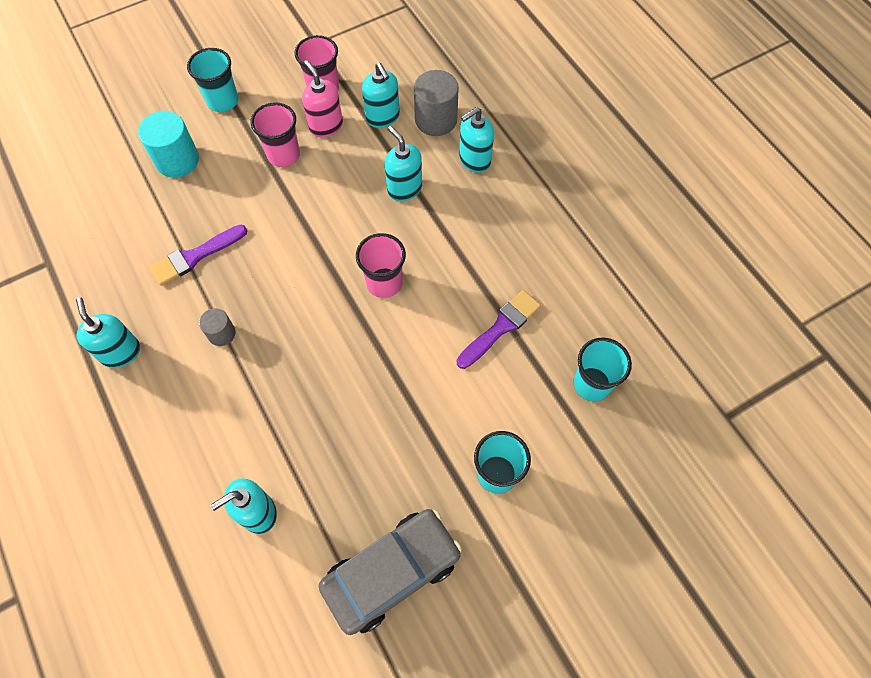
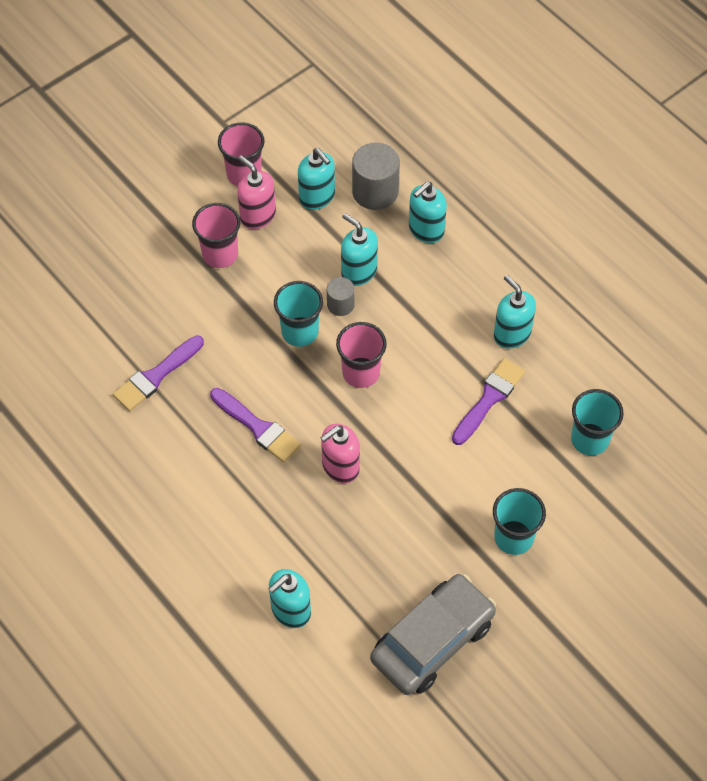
camera: 10 degrees left, 5 degrees down
(121, 352) = (108, 483): turquoise soap dispenser -> turquoise soap dispenser (511, 334)
(177, 160) = (106, 277): turquoise cylinder -> none
(221, 334) = (206, 449): grey cylinder -> grey cylinder (340, 304)
(223, 101) = (136, 204): turquoise cup -> turquoise cup (300, 332)
(275, 320) = (258, 427): none -> purple brush
(343, 372) = (340, 467): none -> pink soap dispenser

